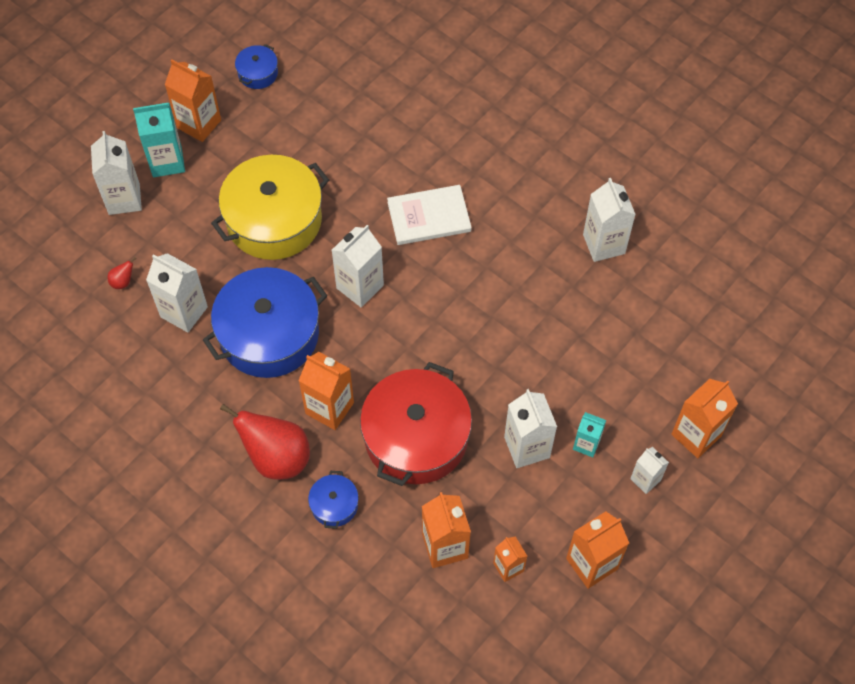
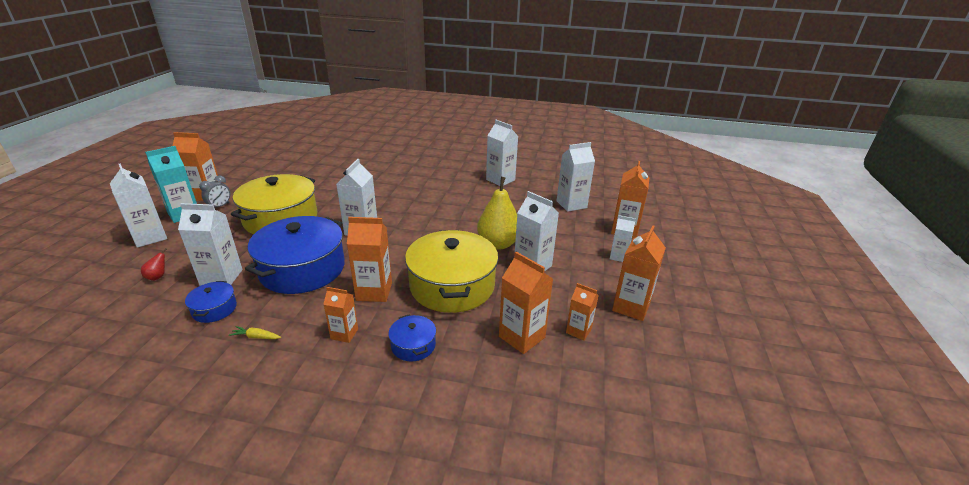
camera: 30 degrees left, 30 degrees down
(196, 423) = (256, 337): none -> yellow carrot
(210, 160) = (220, 206): none -> grey clock
(258, 73) = (242, 170): blue pot -> blue pot (214, 309)
(277, 457) = (344, 334): red pear -> orange carton
(416, 437) = (452, 285): red pot -> yellow pot
(429, 217) = (389, 194): white book -> none
(511, 388) = (498, 244): none -> yellow pear
(586, 444) = (568, 253): turquoise carton -> none
(666, 348) = (571, 204): none -> white carton

